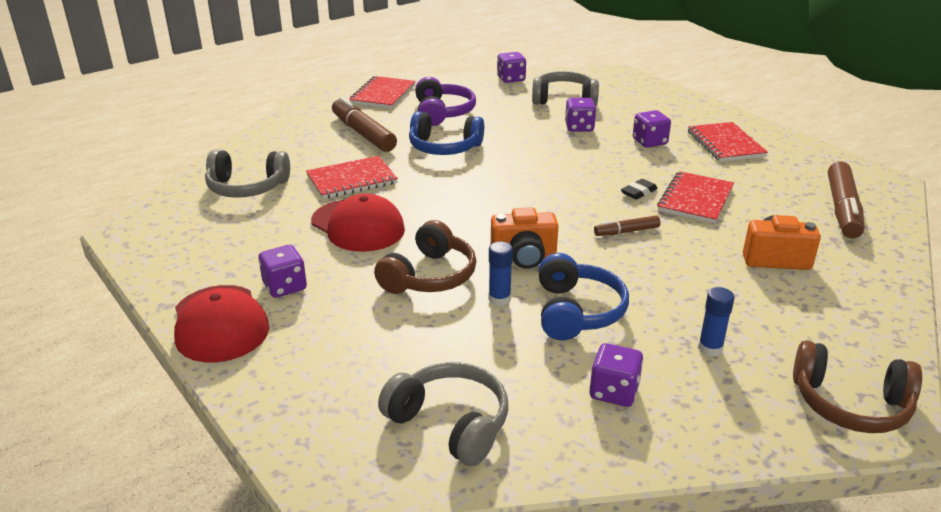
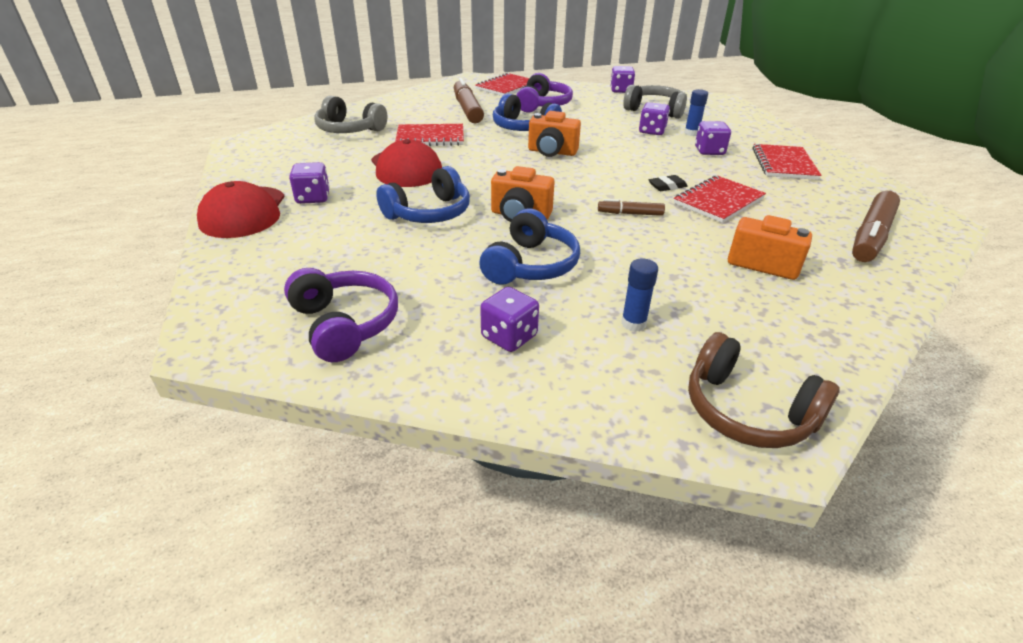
camera: 20 degrees right, 5 degrees up
(429, 276) = (429, 213): brown headphones -> blue headphones
(450, 423) = (345, 324): grey headphones -> purple headphones
(498, 173) = (552, 152): none -> orange camera
(499, 299) = (471, 241): blue glue stick -> blue glue stick (691, 133)

